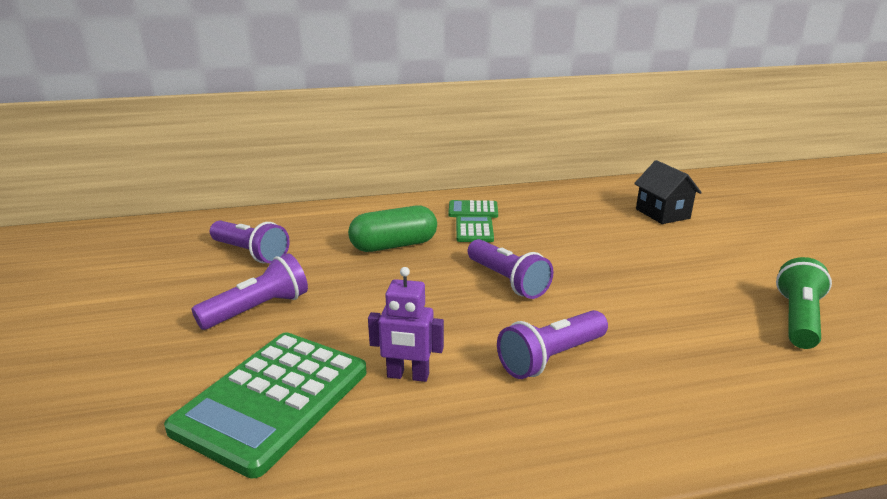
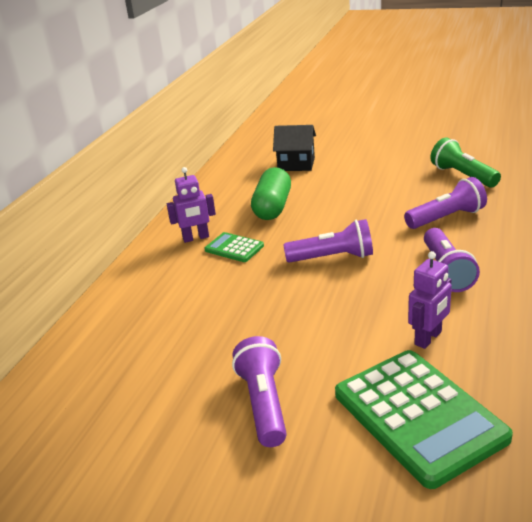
camera: 55 degrees left, 5 degrees up
(250, 253) = (138, 391): purple flashlight -> purple flashlight (446, 218)
(394, 245) = (218, 296): green capsule -> green capsule (272, 207)
(473, 210) = (196, 238): green calculator -> purple robot

